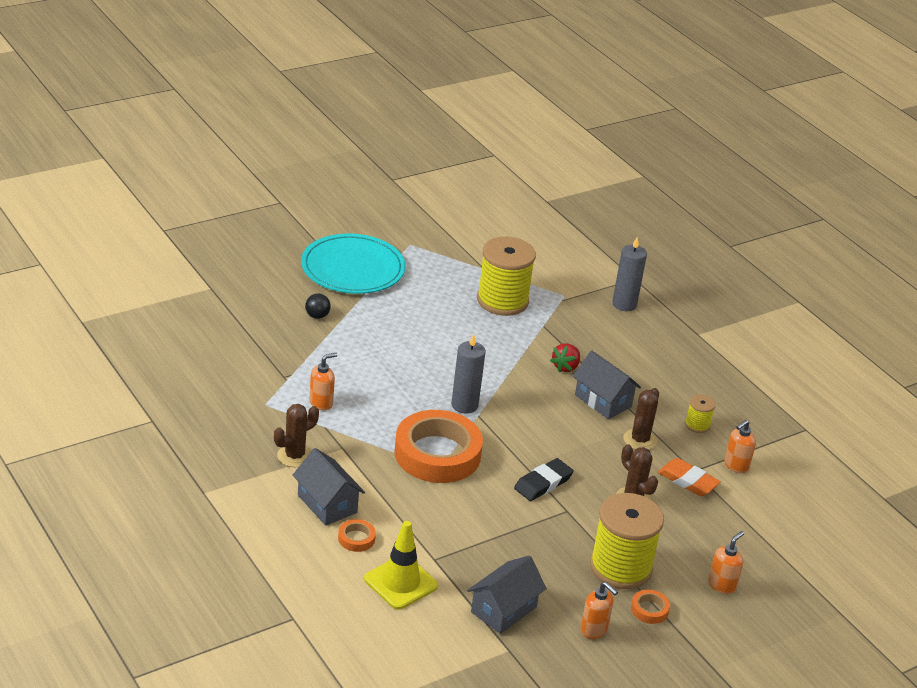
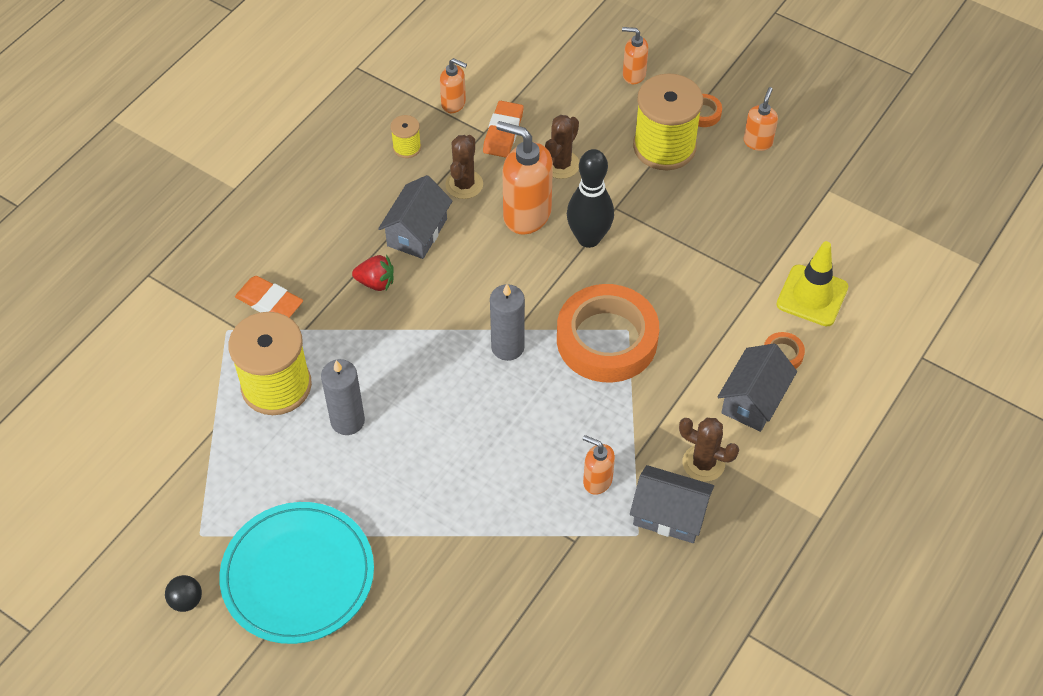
camera: 110 degrees left, 20 degrees up
(317, 316) = (431, 565): black ball -> black ball (186, 600)
(503, 609) = (784, 210): grey house -> grey house (669, 515)
(543, 483) = (588, 238): black eraser -> black bowling pin
(577, 318) = (269, 302): none -> orange eraser
(588, 460) = (526, 214): none -> orange soap dispenser
(624, 304) = (212, 268): grey candle -> grey candle (347, 421)
(639, 440) = (464, 184): brown cactus -> brown cactus turned 75 degrees counterclockwise

